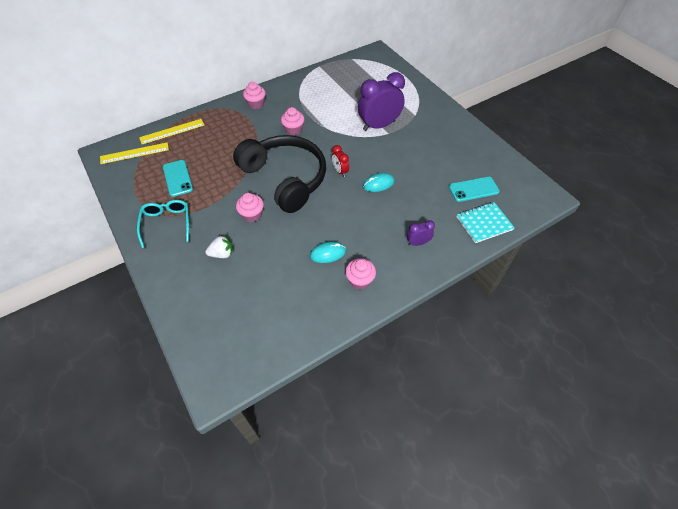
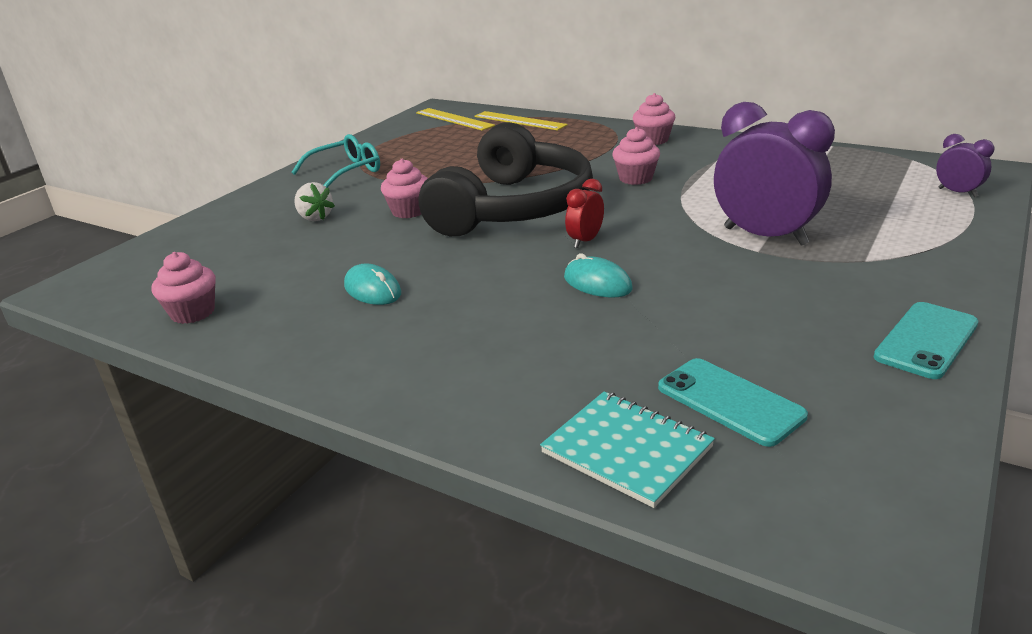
camera: 65 degrees right, 25 degrees down
(178, 178) = (435, 151): turquoise phone -> turquoise phone (926, 340)
(359, 280) = (328, 337): pink cupcake -> pink cupcake (193, 313)
(417, 243) = (474, 372): purple clock -> purple clock (957, 192)

